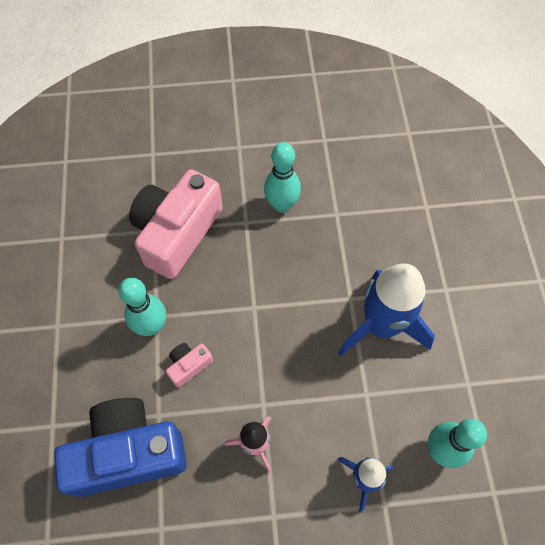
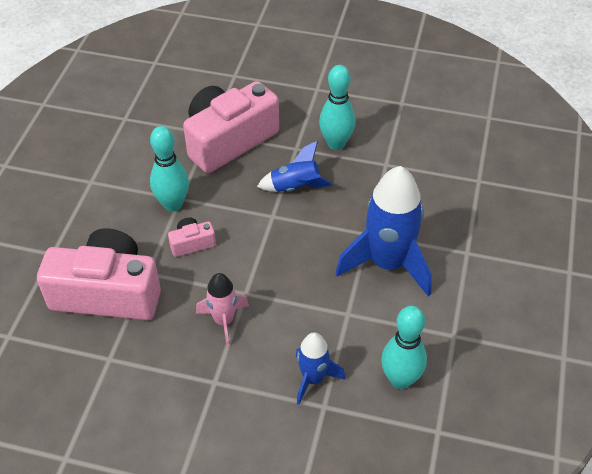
camera: 20 degrees right, 15 degrees down
(128, 452) = (108, 292): blue camera -> pink camera
(263, 267) = (295, 187): none -> blue rocket

